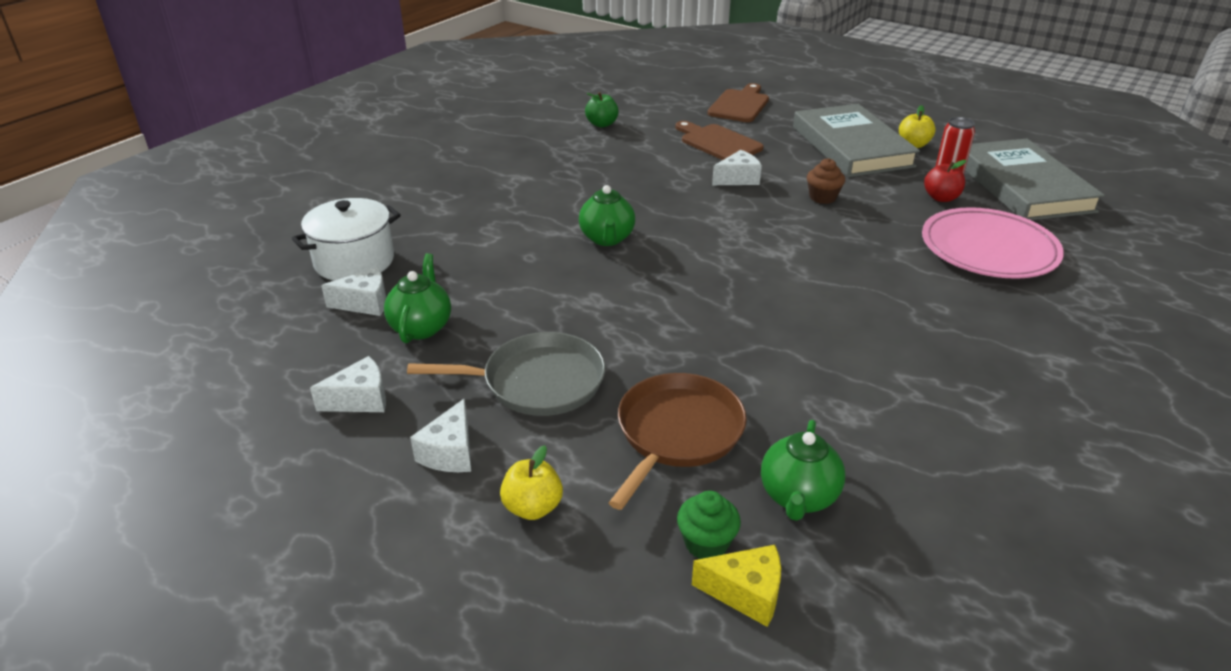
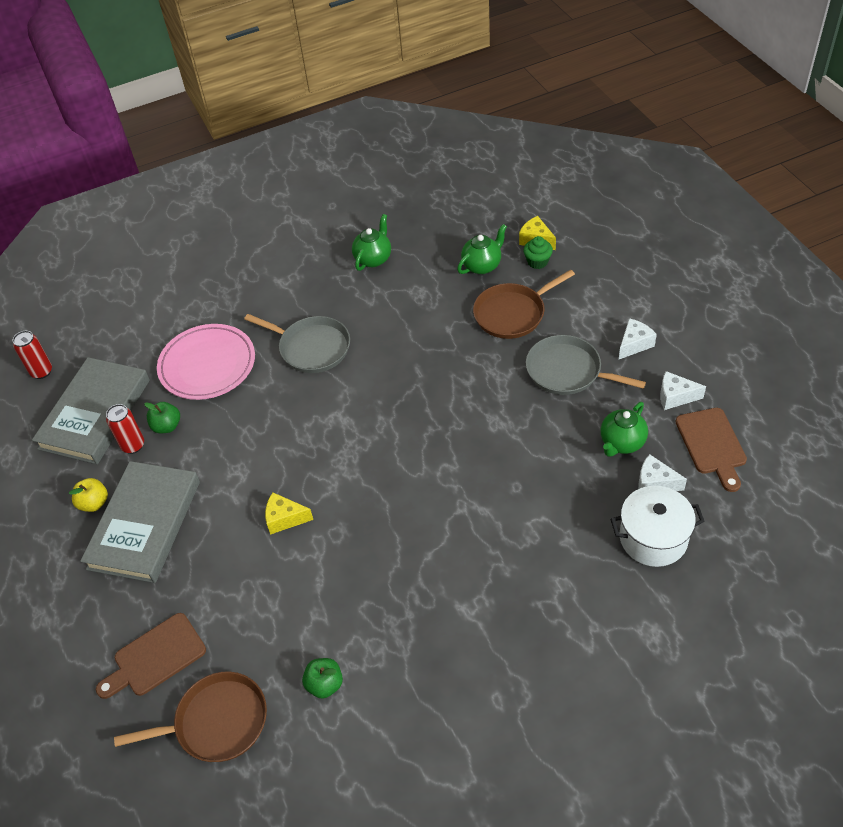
camera: 145 degrees left, 15 degrees up
(532, 507) = (605, 302): yellow apple -> none
(607, 239) = (446, 484): green teapot -> green teapot (373, 259)
(660, 97) = (216, 722): none -> brown pan
(718, 143) = (247, 587): brown cutting board -> brown cutting board (712, 445)
(738, 179) = (285, 518): white cheese -> yellow cheese
(822, 197) = (247, 464): brown cupcake -> none
(901, 300) = (311, 348): none -> grey pan
(941, 198) = (167, 426): red apple -> green apple
(1136, 196) = (41, 372): none -> red can

